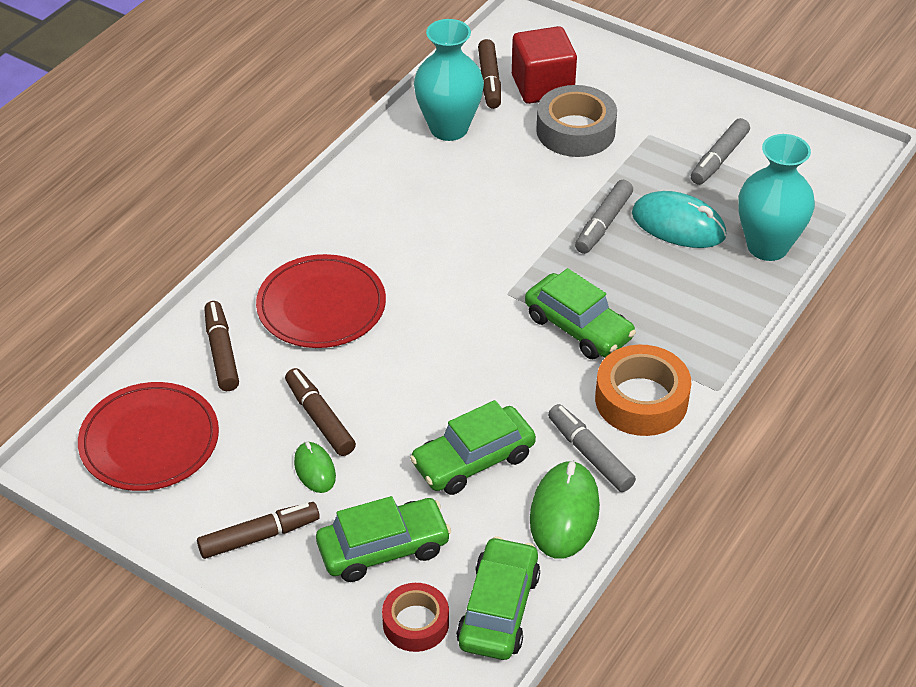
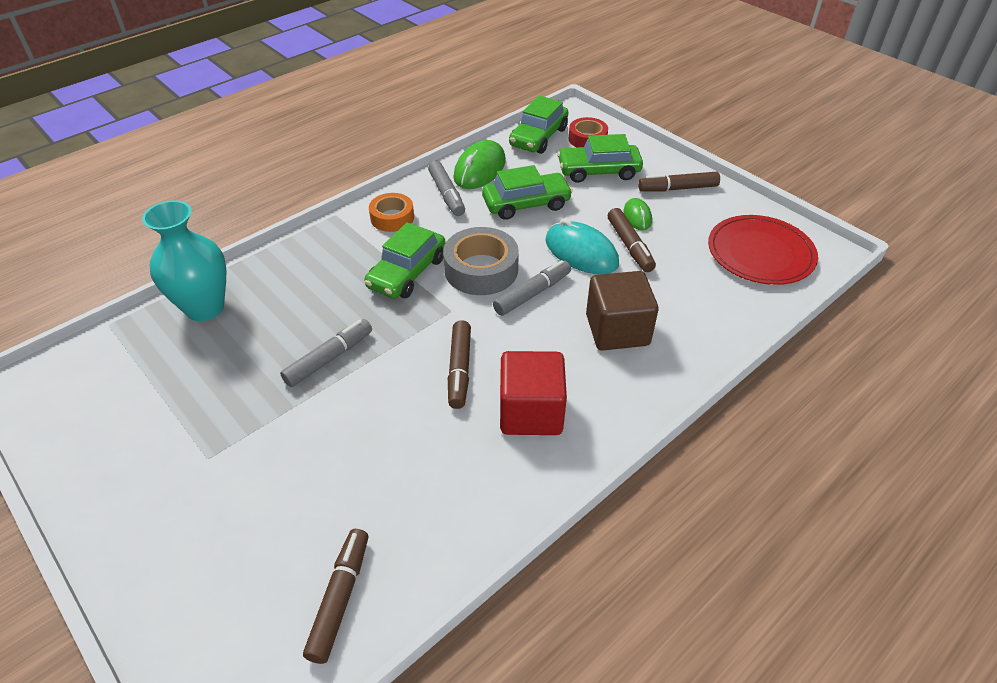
camera: 165 degrees left, 0 degrees up
(222, 352) = (707, 307): brown marker -> brown marker (459, 370)
(321, 306) = (617, 330): red plate -> brown cube
(449, 128) = (427, 521): turquoise vase -> none
(542, 86) = (278, 569): red cube -> red cube (531, 412)
(575, 131) = (283, 481): grey tape -> grey tape (481, 270)
(578, 327) = (407, 273): green car -> green car turned 120 degrees counterclockwise
(641, 400) = (392, 218): orange tape -> orange tape, size x0.64
(678, 225) = (263, 343): turquoise mouse -> turquoise mouse (581, 252)
(719, 159) = (164, 408): grey marker -> grey marker (532, 294)

